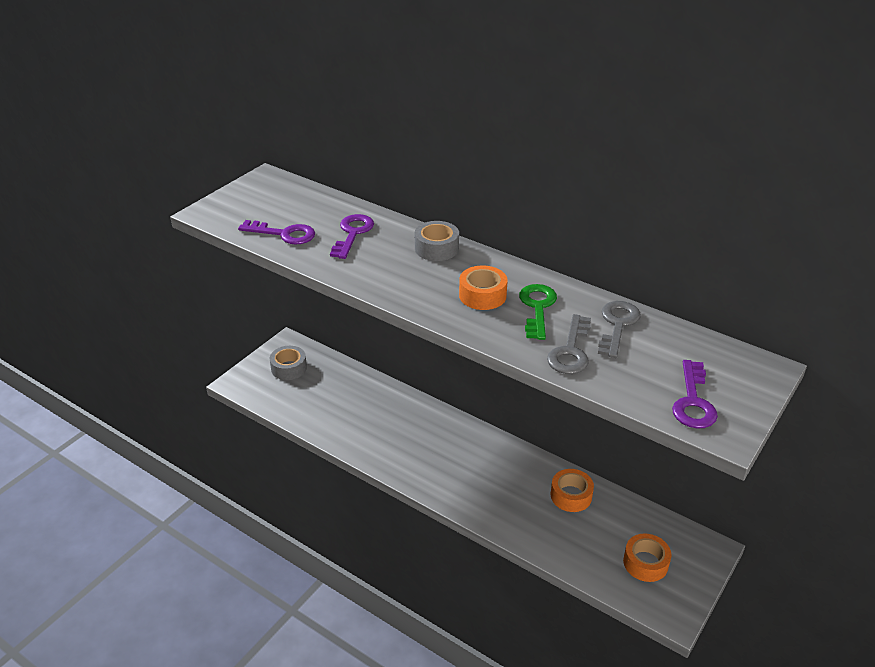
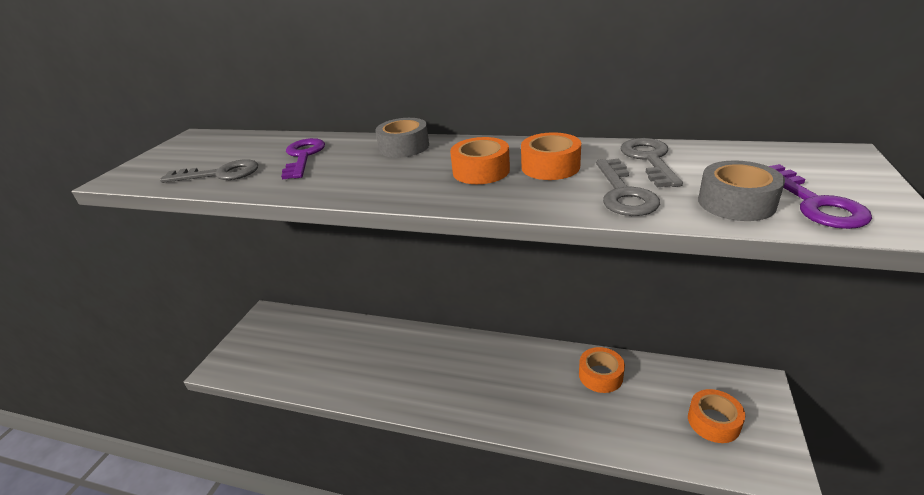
camera: 15 degrees left, 5 degrees down
(283, 234) = (220, 174): purple key -> grey key
(289, 368) = (271, 337): grey tape -> grey tape (736, 203)
(537, 308) = (550, 167): green key -> orange tape

